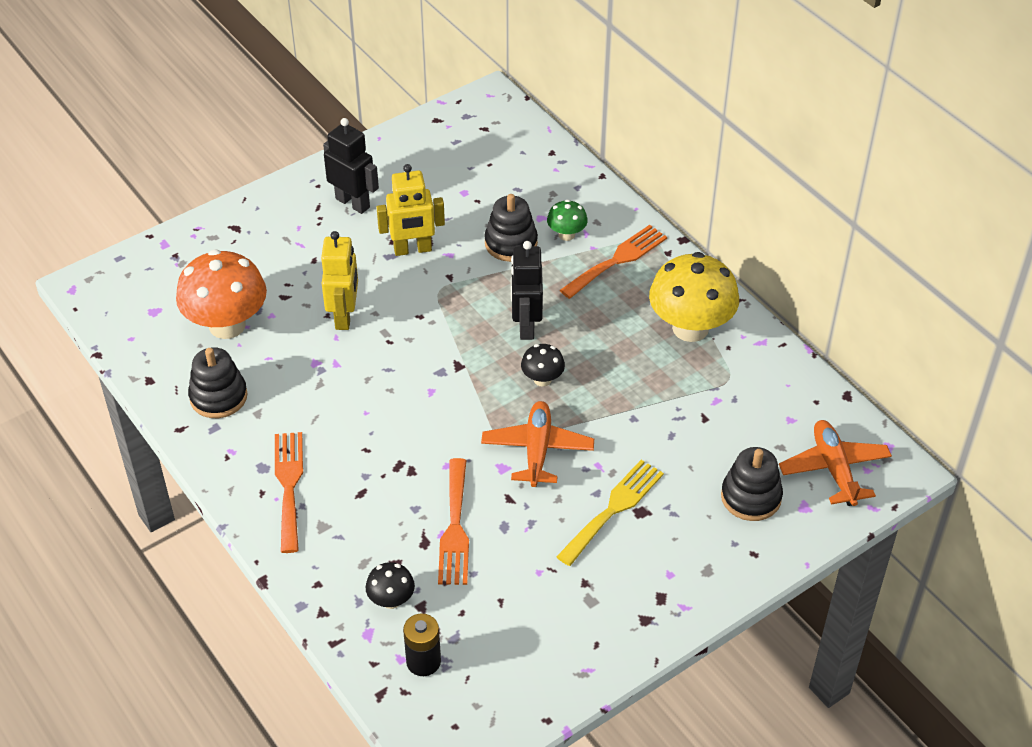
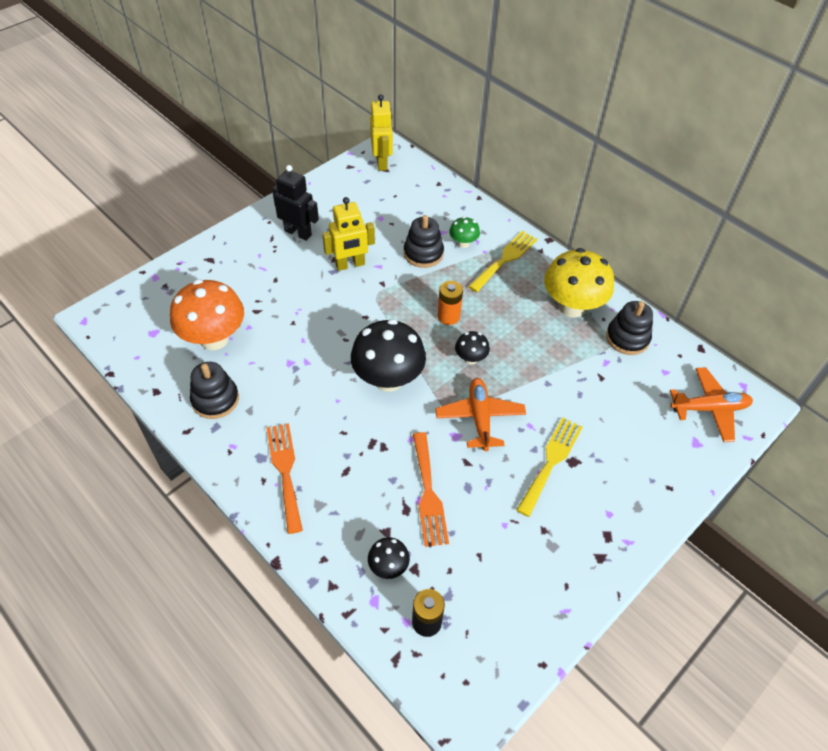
camera: 10 degrees left, 5 degrees up
(344, 316) = (306, 322): yellow robot -> yellow robot (382, 162)
(433, 393) = (388, 379): none -> black mushroom
(526, 325) = (448, 316): black robot -> orange battery
(617, 260) = (505, 259): orange fork -> yellow fork
(751, 497) = (654, 439): black stacking toy -> black stacking toy (627, 338)
(834, 469) = (709, 408): orange plane -> orange plane turned 105 degrees clockwise

